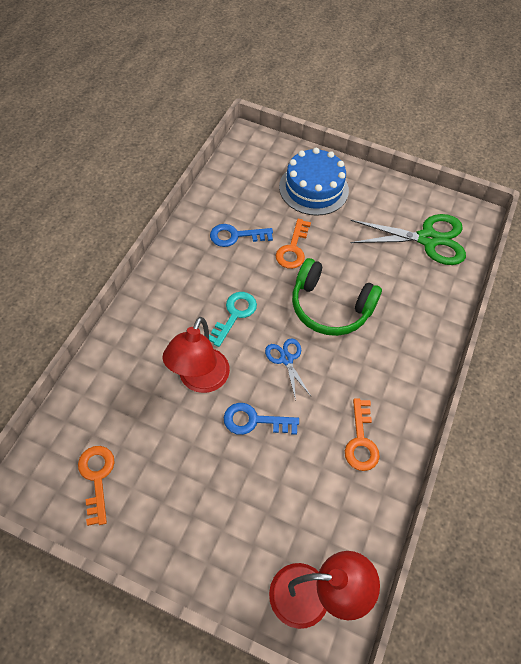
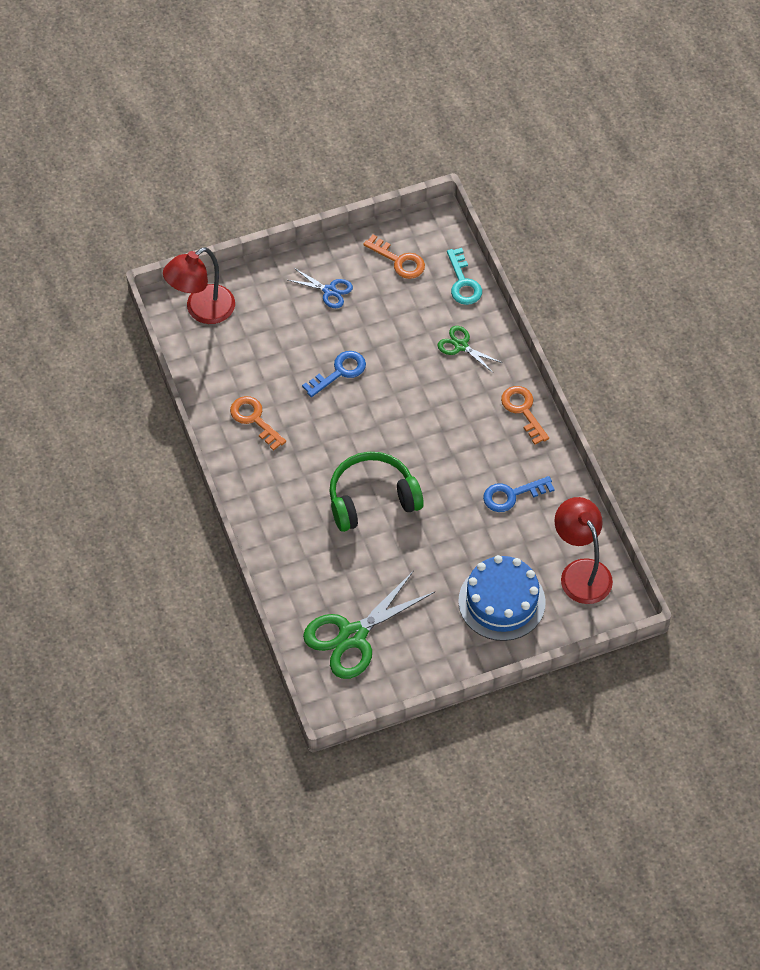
camera: 140 degrees right, 0 degrees up
(143, 359) = (461, 346): none -> green scissors
(200, 380) = (405, 366): red lamp -> red lamp (581, 572)
(234, 315) = (436, 430): turquoise key -> turquoise key (463, 282)
(235, 236) = (512, 495): blue key -> blue key turned 150 degrees counterclockwise
(286, 359) = (362, 431): blue scissors -> blue scissors (329, 291)
(293, 249) = (454, 524): orange key -> orange key (523, 410)

